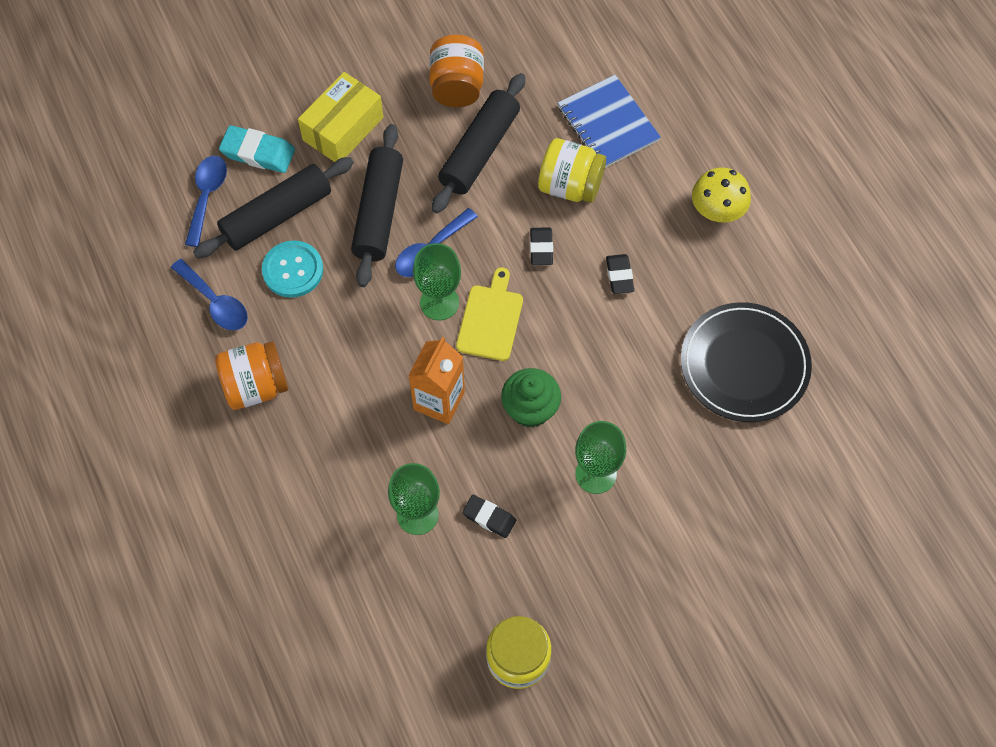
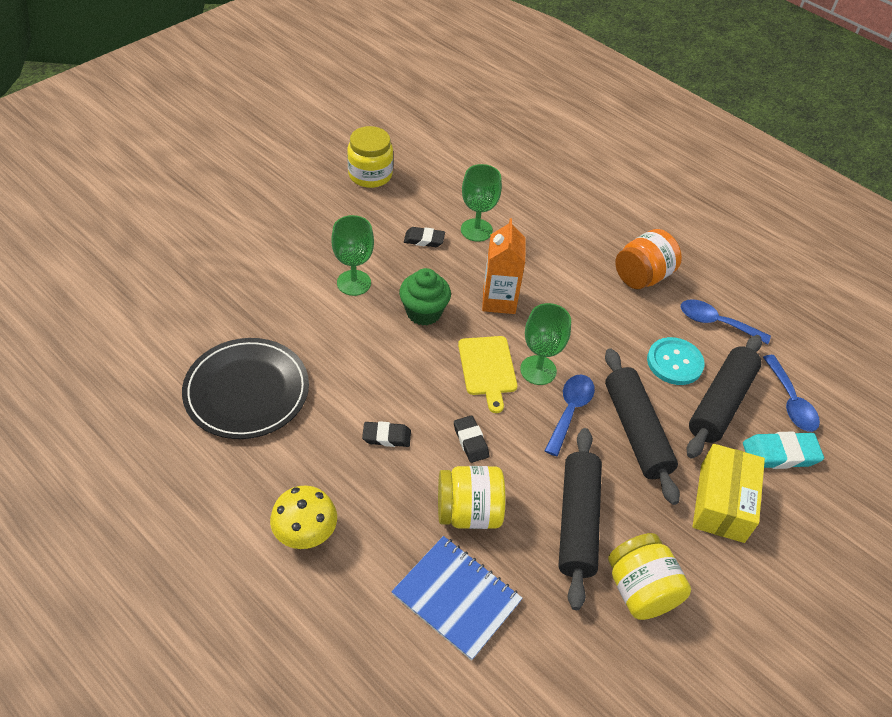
camera: 155 degrees right, 15 degrees down
(457, 86) = (640, 590): orange jar -> yellow jar
(619, 276) = (386, 436): black eraser -> black eraser turned 60 degrees counterclockwise

